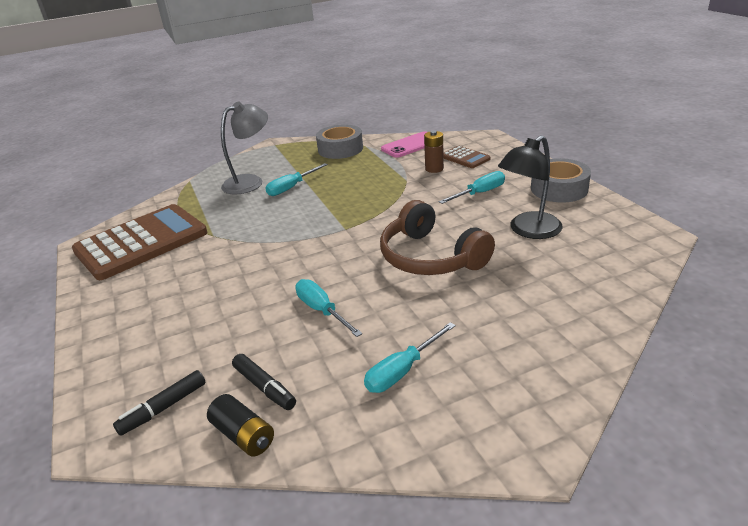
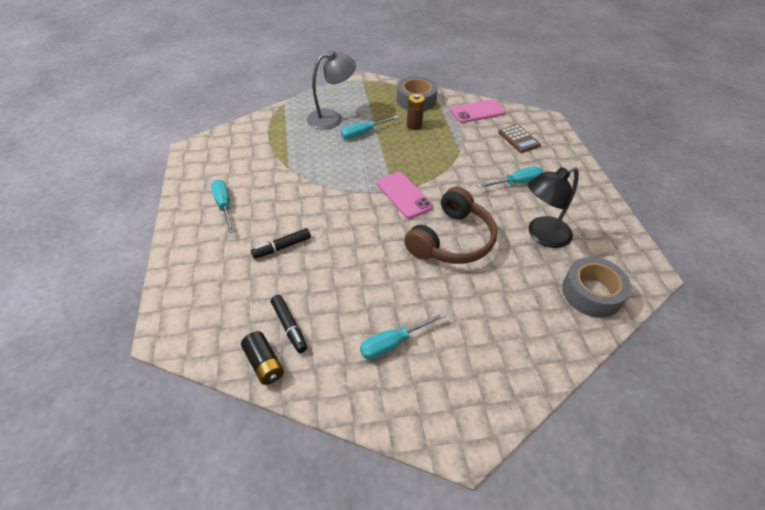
camera: 10 degrees right, 15 degrees up
(141, 242) = (233, 160): brown calculator -> none
(163, 408) = (215, 323): black marker -> black marker (282, 247)
(322, 310) = (350, 268): turquoise screwdriver -> turquoise screwdriver (224, 205)
(359, 230) = (404, 195): none -> pink phone
(431, 257) = (452, 240): brown headphones -> brown headphones turned 120 degrees counterclockwise
(434, 169) = (487, 144): brown battery -> brown battery (414, 125)
(559, 189) = (586, 197): grey tape -> grey tape (591, 293)

